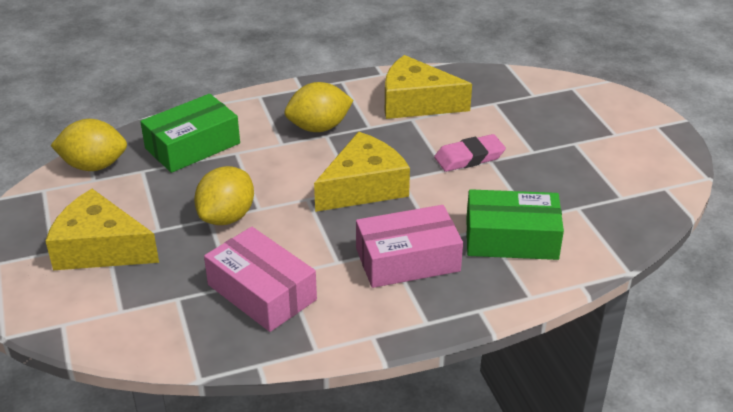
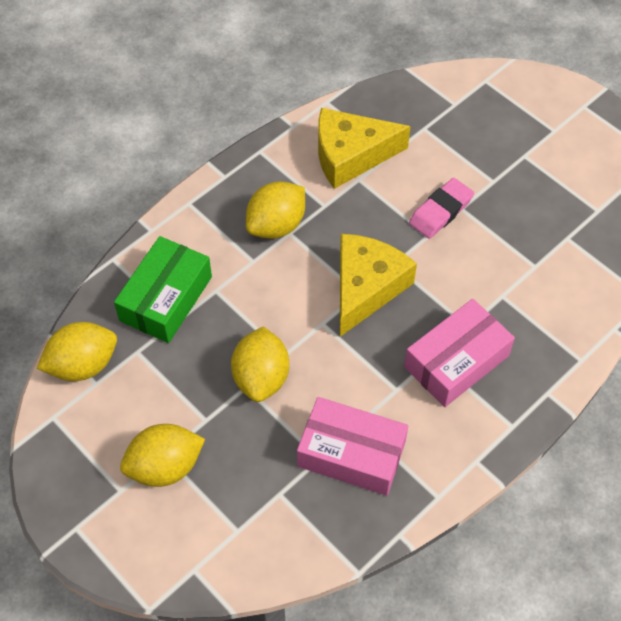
camera: 25 degrees left, 20 degrees up
(100, 248) = (165, 467): yellow cheese -> yellow lemon
(511, 238) = (531, 299): green box -> none

